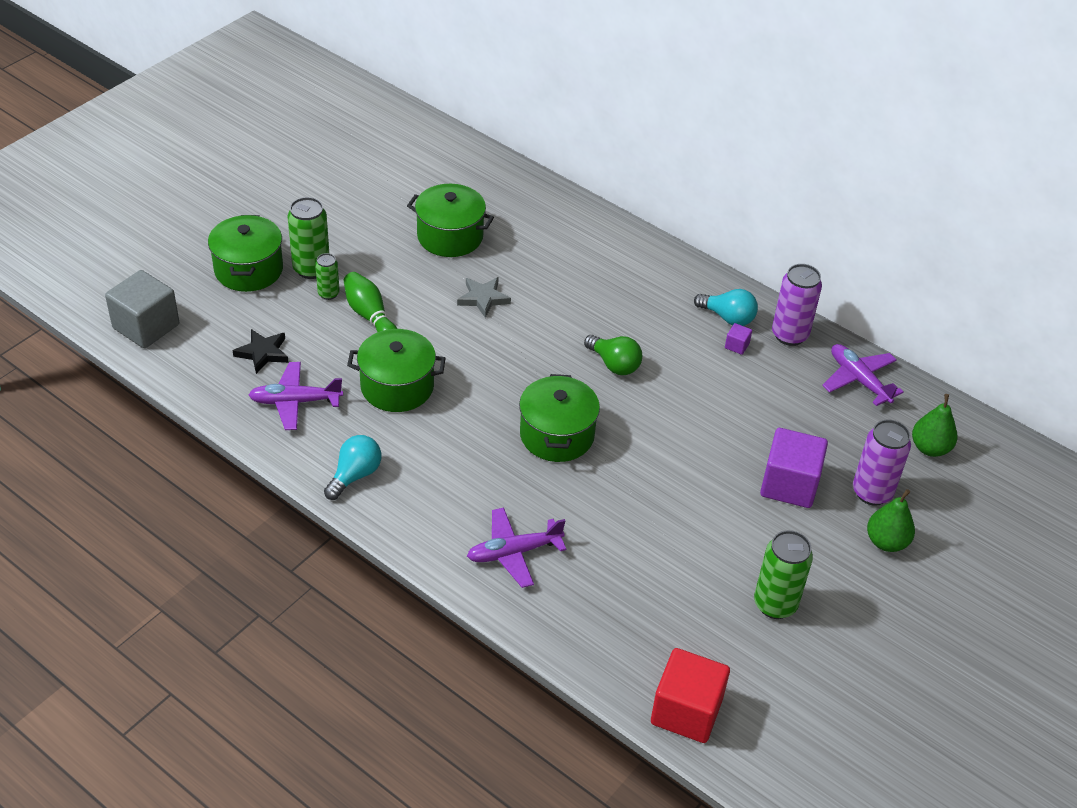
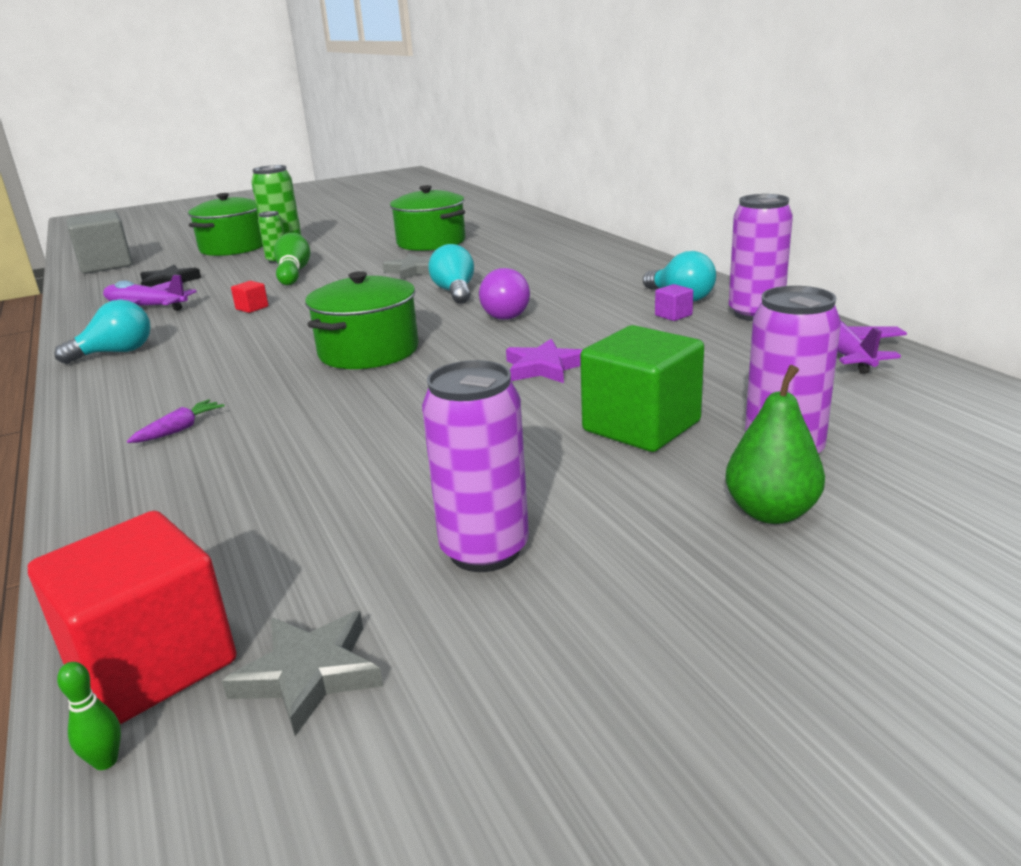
camera: 30 degrees right, 20 degrees down
(397, 387) = (252, 308): green pot -> red cube
(514, 553) = (179, 429): purple plane -> purple carrot
(550, 333) = (455, 292): none -> turquoise light bulb
(614, 364) = (502, 314): green light bulb -> purple light bulb
(693, 432) = (544, 367): none -> purple star
(716, 756) = (106, 761): none -> green bowling pin
(757, 694) = (309, 674): none -> grey star
(775, 604) = (484, 551): green can -> purple can
(789, 484) = (641, 426): purple cube -> green cube
(930, 448) = (927, 423): green pear -> none

